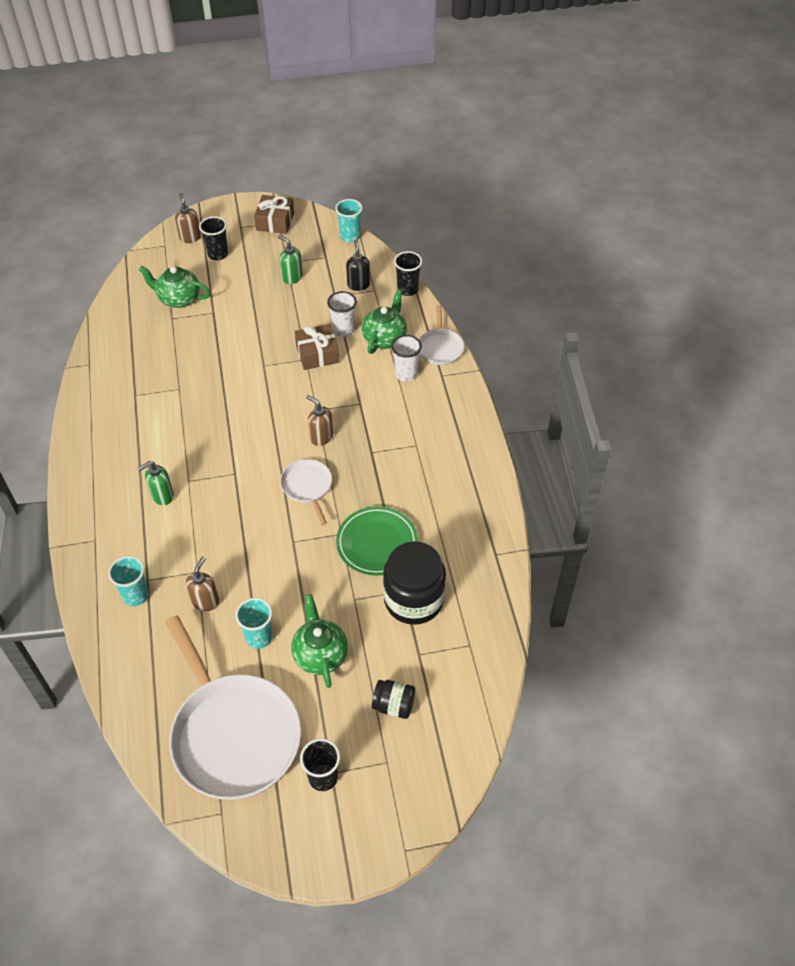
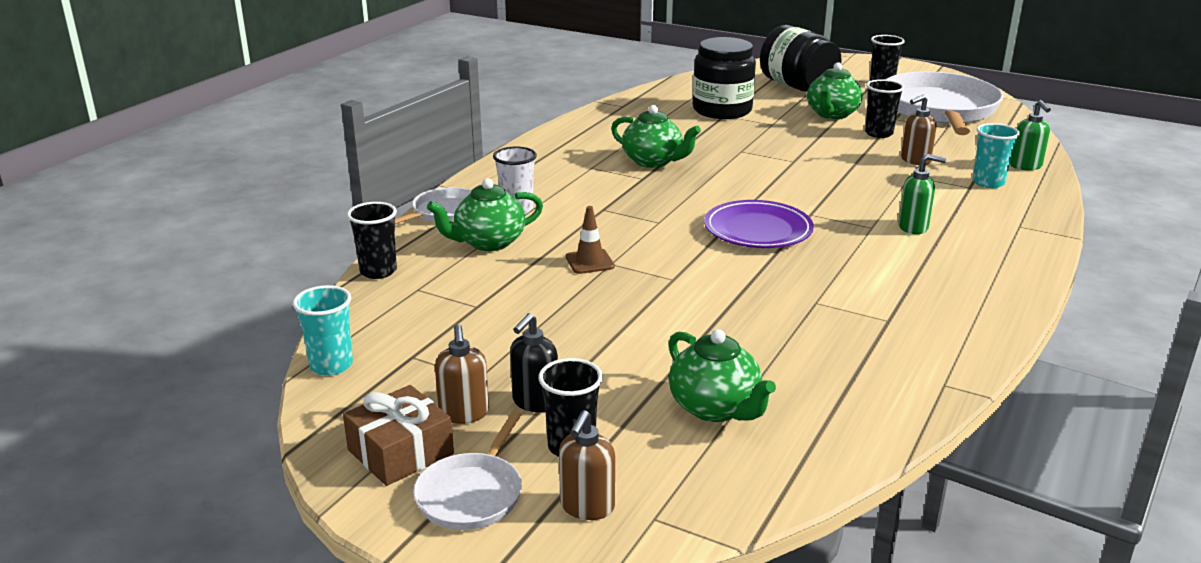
camera: 140 degrees left, 25 degrees down
(253, 436) = (758, 230): none -> purple plate
(259, 637) = (878, 133): turquoise cup -> black cup
(292, 277) = (500, 354): green soap dispenser -> green soap dispenser (1026, 166)
(307, 487) = (739, 181): white pan -> white pan (472, 494)
(317, 354) = (589, 262): brown gift -> brown traffic cone
(321, 437) = (681, 203): brown soap dispenser -> brown soap dispenser (464, 414)
(343, 330) = (523, 269): white cup -> none
(358, 285) = (426, 303): black soap dispenser -> black soap dispenser (535, 402)
(377, 543) = (714, 137): green plate -> none
(385, 478) = (653, 161): none -> green teapot
(394, 705) = (797, 86): black jar -> black jar, size x1.95

